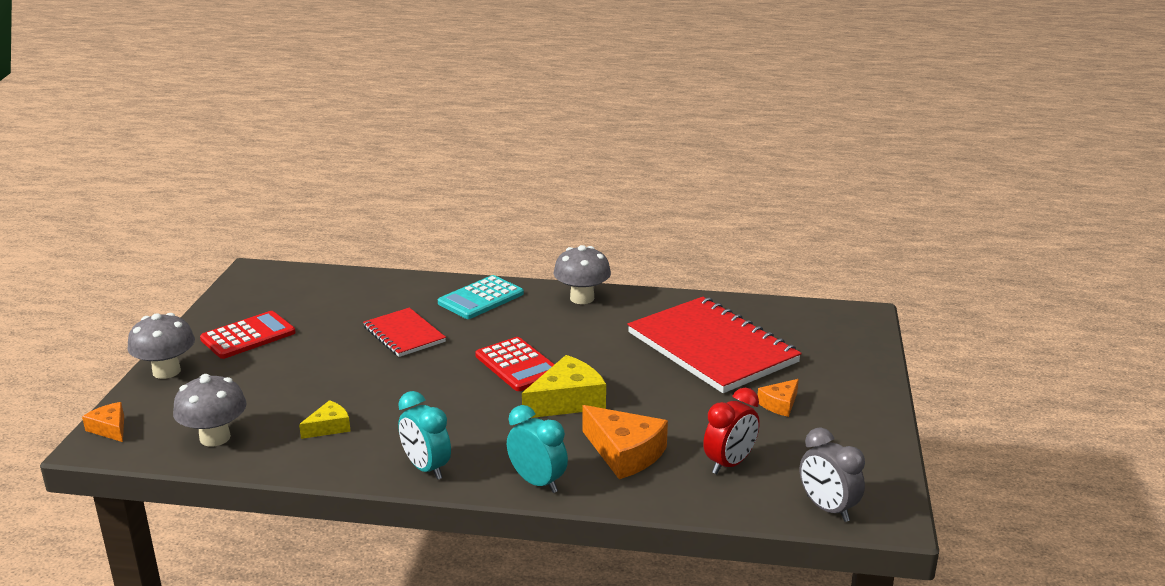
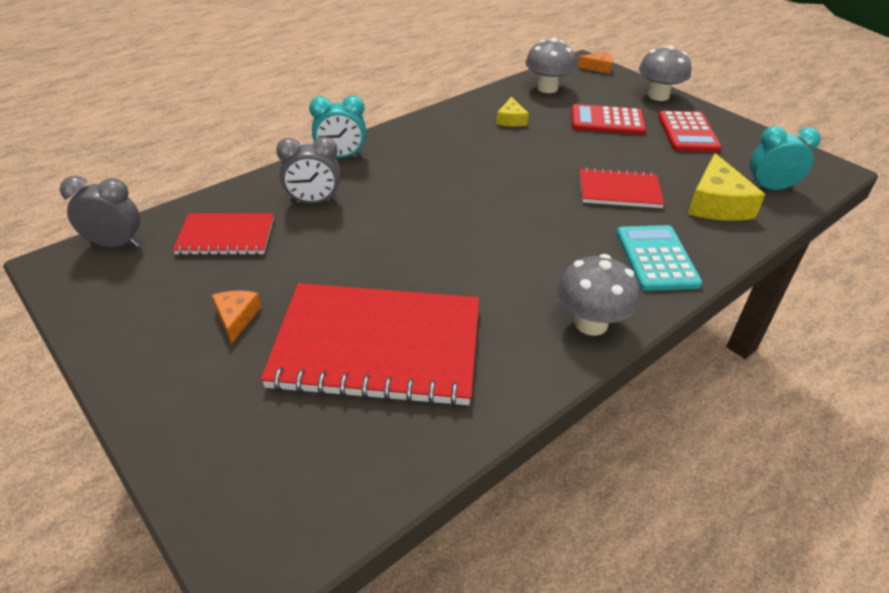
camera: 130 degrees right, 15 degrees up
(426, 468) = (416, 131): turquoise clock -> turquoise clock (769, 188)
(518, 365) = (498, 218): red calculator -> red calculator (607, 121)
(567, 401) = (412, 213): yellow cheese -> yellow cheese (716, 203)
(624, 453) = (314, 202): orange cheese -> grey clock
(729, 464) = (226, 236): red clock -> red notebook

